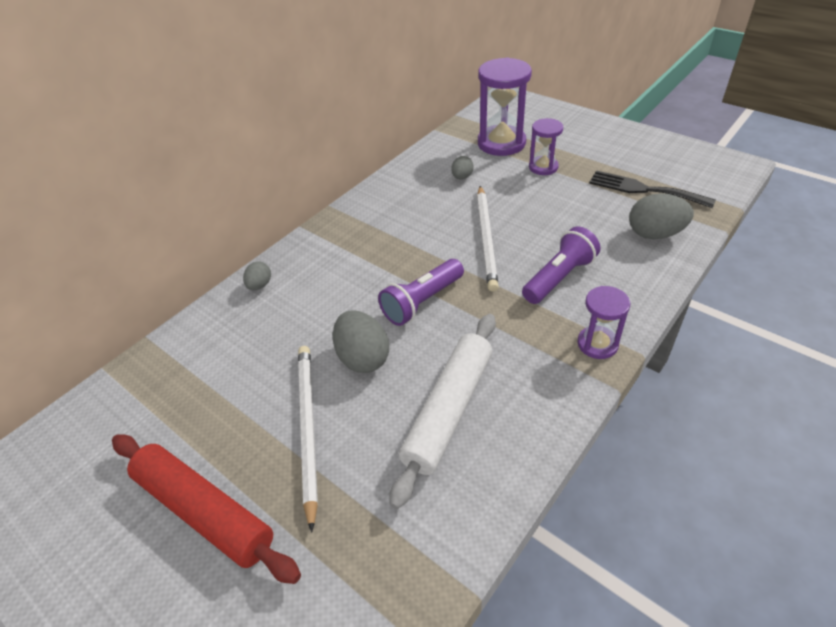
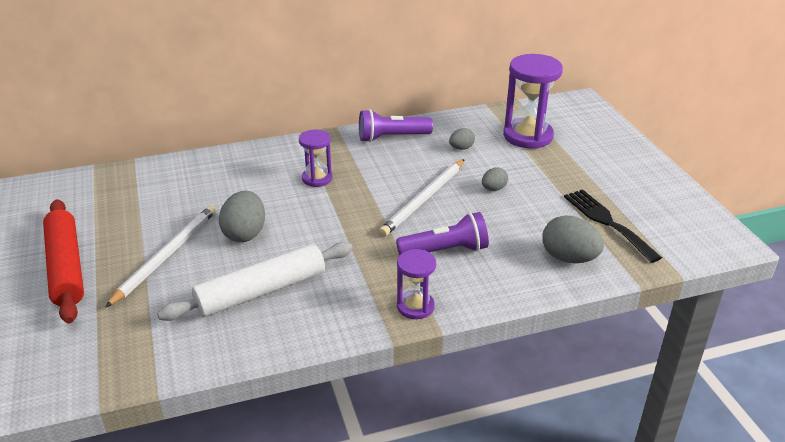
camera: 30 degrees right, 10 degrees down
(260, 285) = (232, 159): grey egg -> grey egg (493, 189)
(422, 302) = (324, 219): purple flashlight -> purple flashlight (392, 137)
(543, 167) = (539, 168): purple hourglass -> purple hourglass (317, 178)

